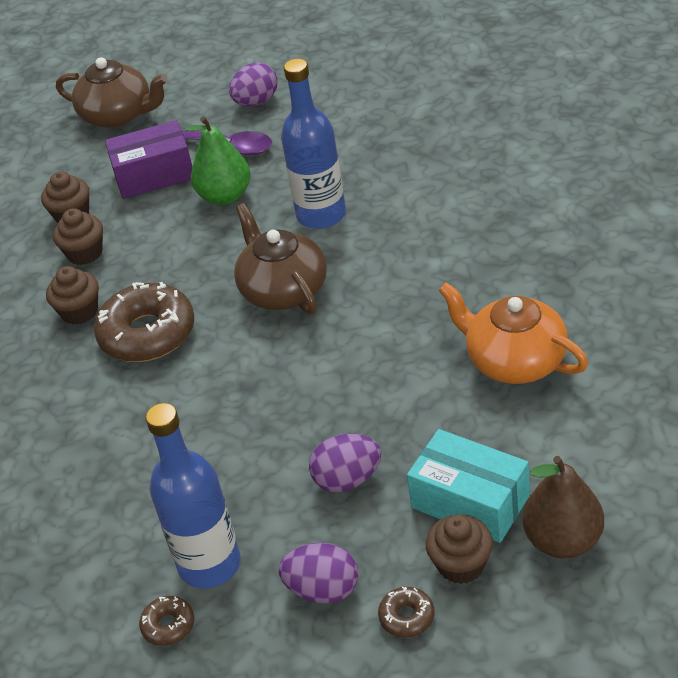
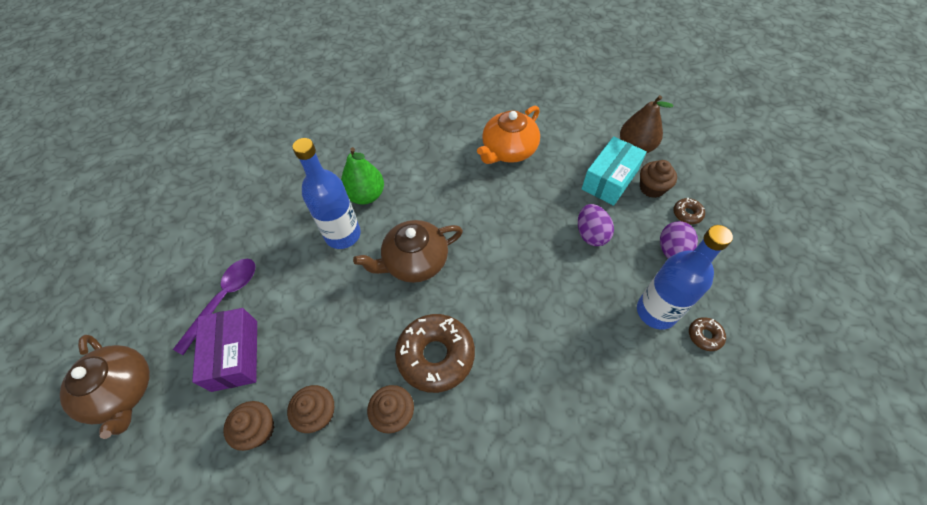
camera: 90 degrees left, 15 degrees up
(118, 115) = (122, 391): brown teapot -> brown teapot turned 120 degrees clockwise
(225, 196) = (291, 298): green pear -> green pear (366, 195)
(256, 102) = (177, 273): purple egg -> none

